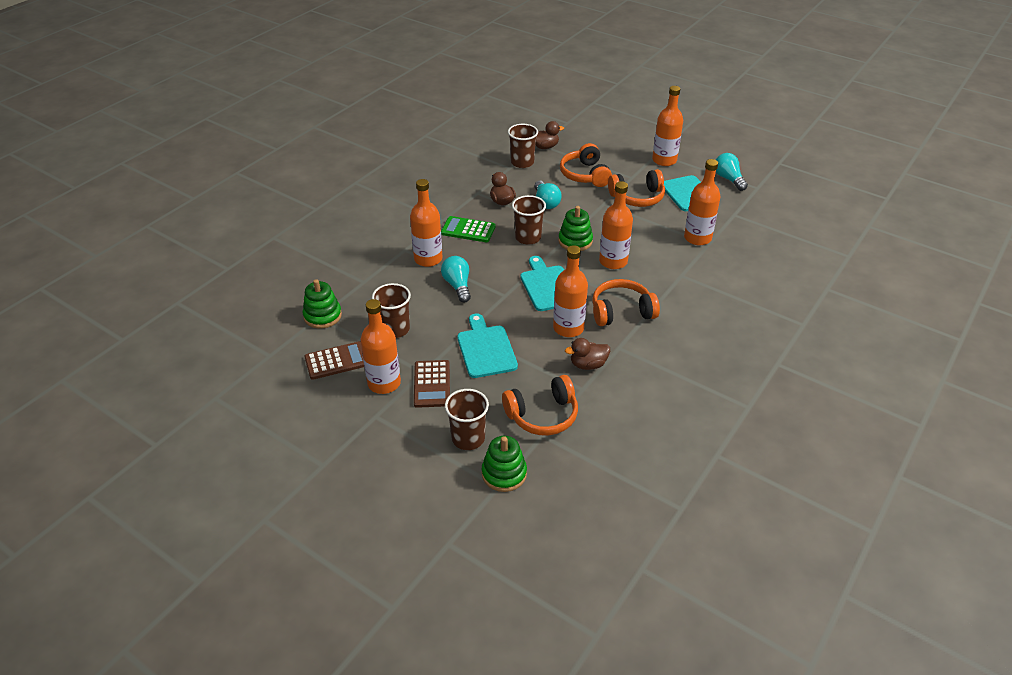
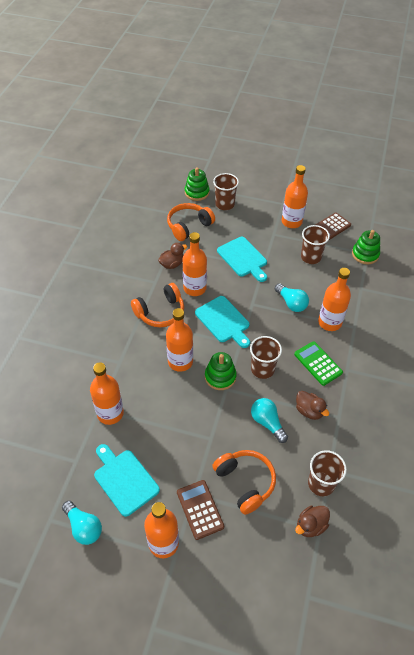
camera: 160 degrees right, 10 degrees up
(432, 384) = (263, 228): brown calculator -> brown calculator (200, 509)
(468, 230) = (318, 363): green calculator -> green calculator turned 120 degrees counterclockwise
(637, 197) = (179, 459): orange headphones -> none

